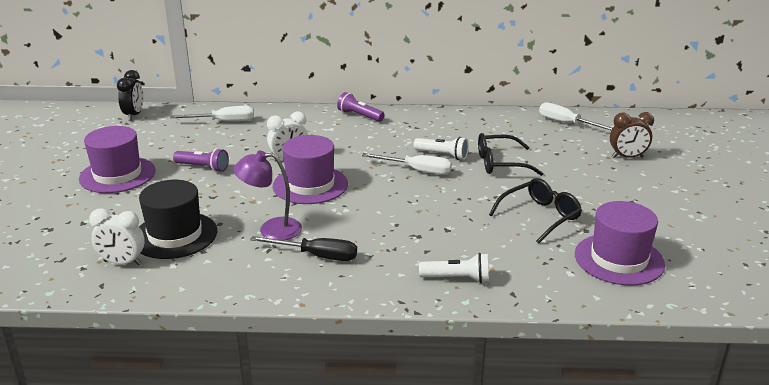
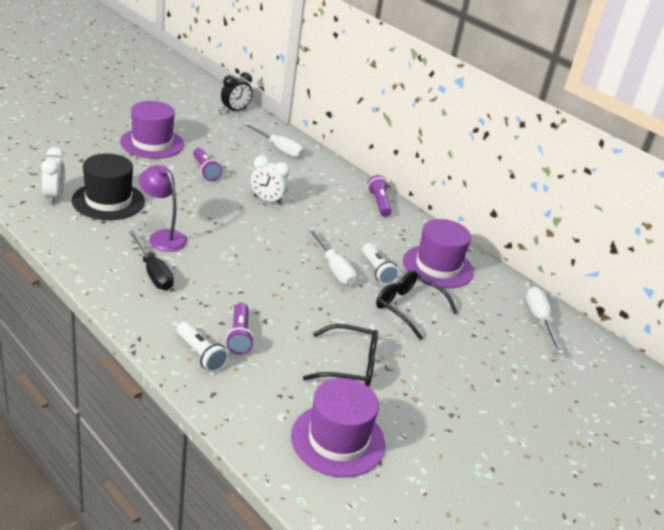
camera: 40 degrees right, 5 degrees up
(122, 263) = (54, 197): white clock -> white clock turned 150 degrees counterclockwise
(310, 185) = (243, 226): purple hat -> purple hat (438, 266)
(454, 250) = (239, 336): none -> purple flashlight
(627, 157) = (531, 383): brown clock -> none

